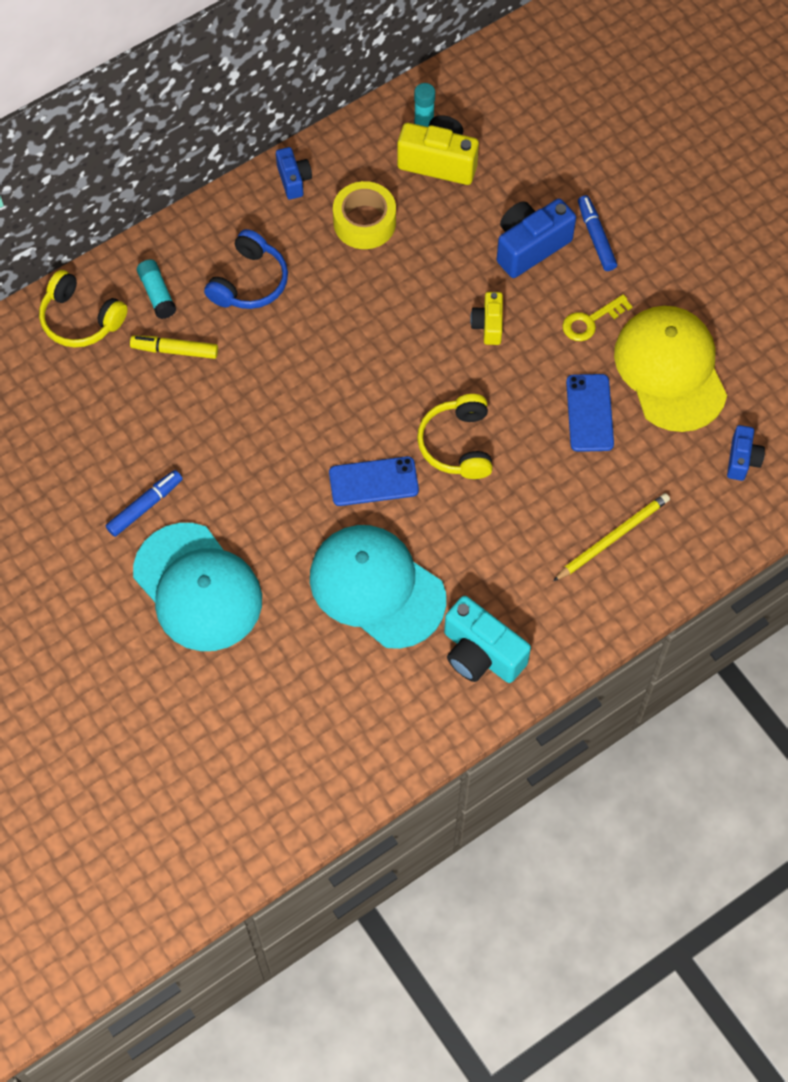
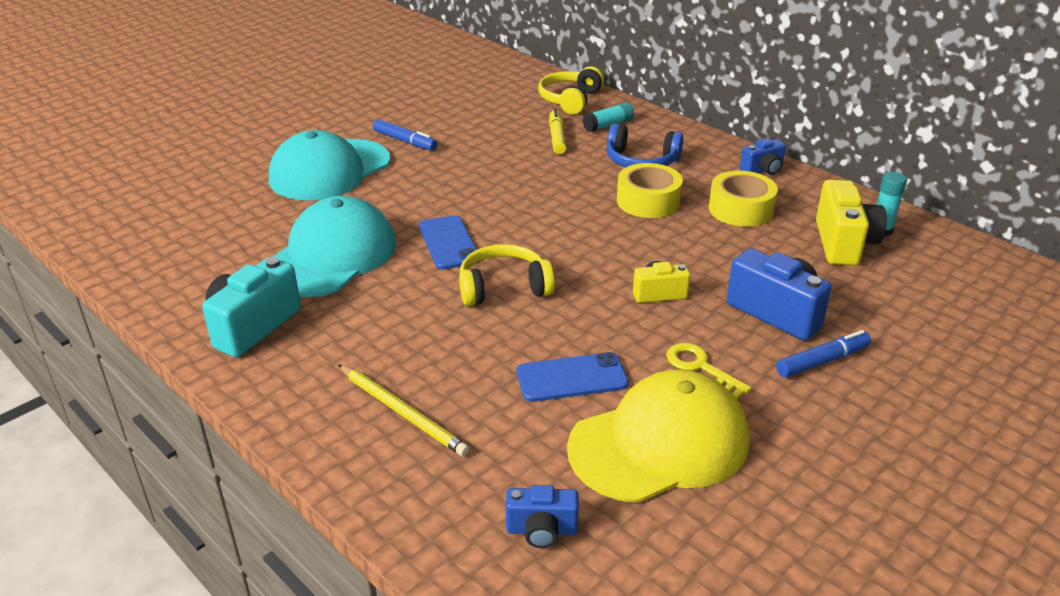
camera: 80 degrees right, 30 degrees down
(332, 295) = (648, 201): none -> yellow tape

